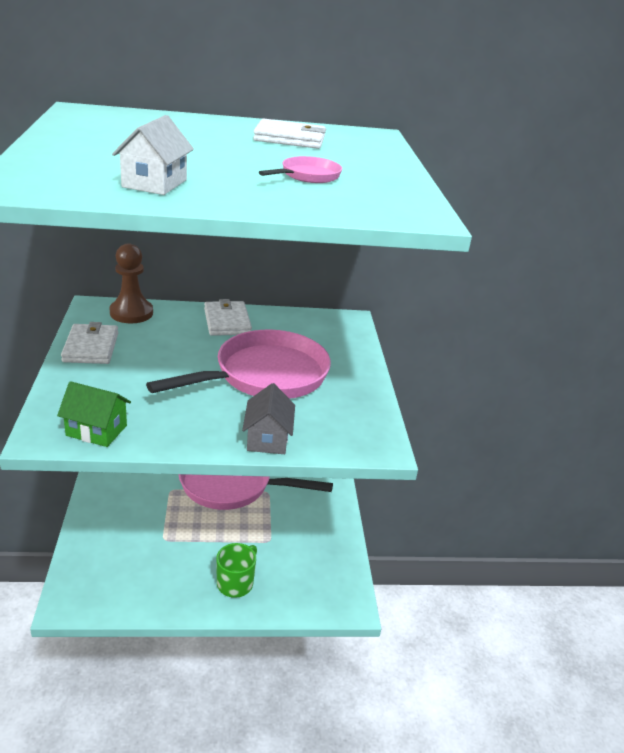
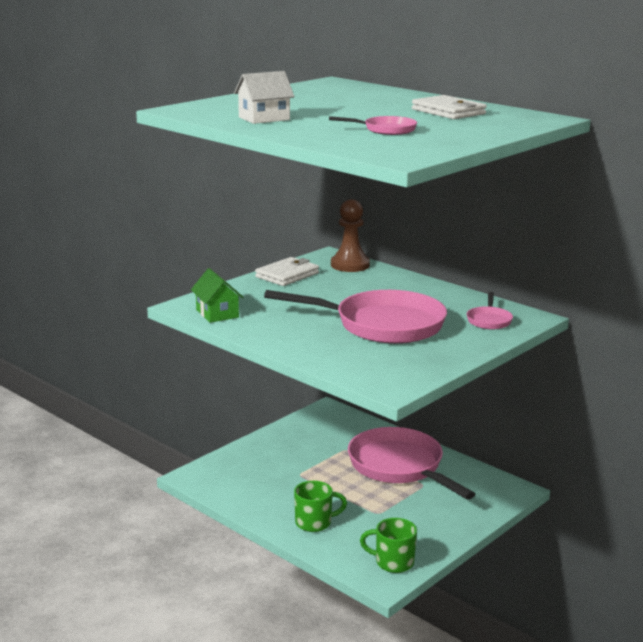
camera: 50 degrees right, 10 degrees down
(227, 322) = (415, 289): white wallet -> none
(267, 438) = (316, 354): grey house -> none
(329, 335) = (489, 320): none -> pink pan
(335, 582) = (393, 562): none -> green mug

